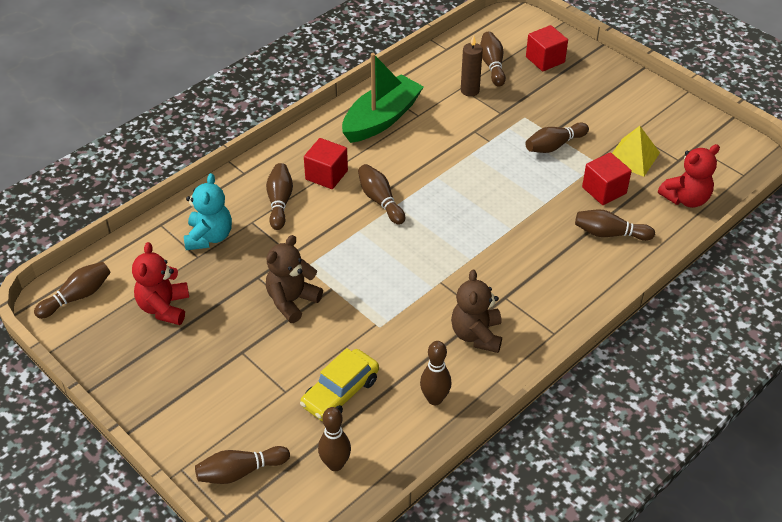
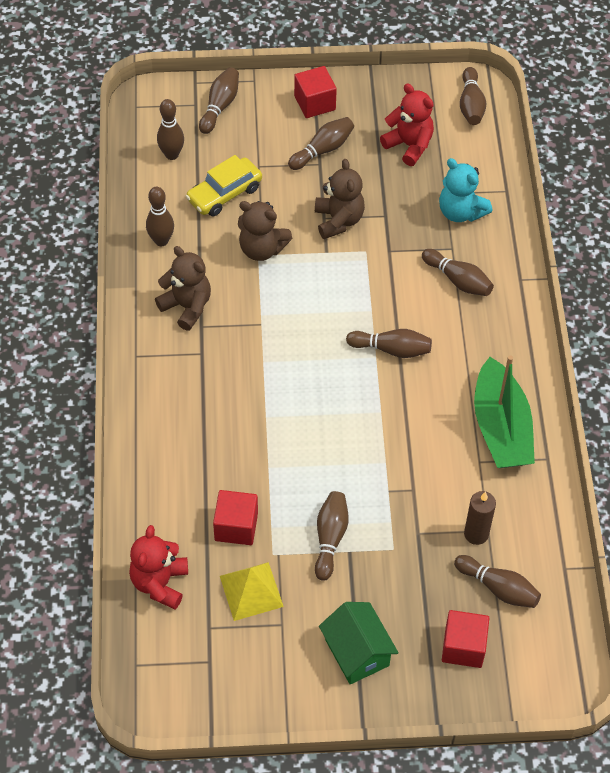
camera: 130 degrees right, 10 degrees up
(326, 175) = (461, 334): red cube -> red cube (314, 103)
(340, 392) = (224, 194): yellow car -> yellow car turned 120 degrees counterclockwise
(371, 328) = (262, 249): none -> brown teddy bear
(605, 94) = (357, 652): none -> green house
(610, 234) = (185, 483): brown bowling pin -> brown bowling pin (322, 150)

